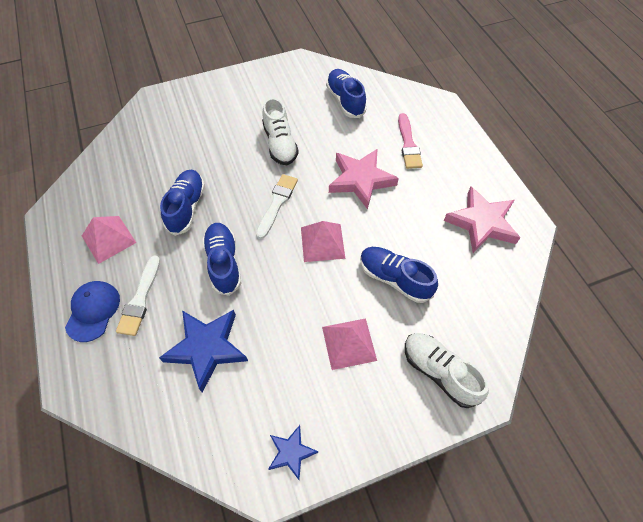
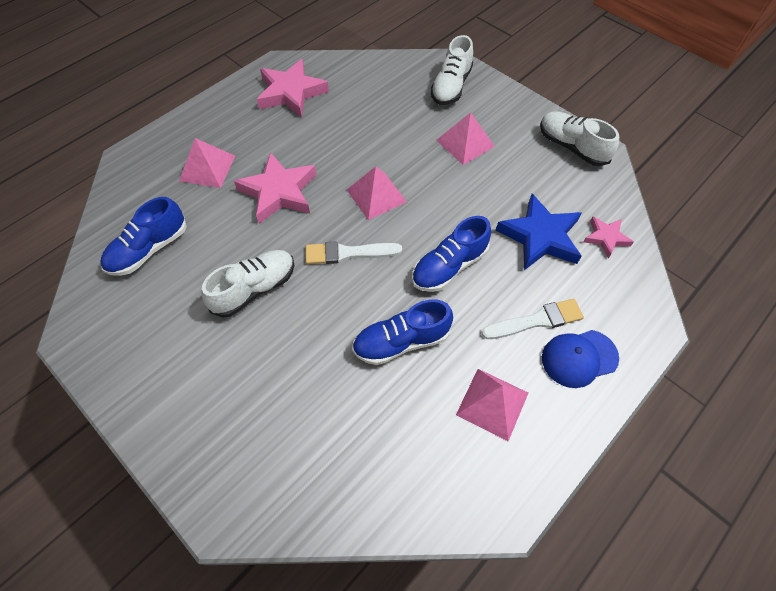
camera: 115 degrees left, 0 degrees up
(169, 407) = (606, 238): none -> pink star
(291, 452) = (571, 147): blue star -> white shoe
(394, 279) = (385, 133): blue shoe -> none
(408, 144) = (207, 168): pink brush -> pink pyramid

